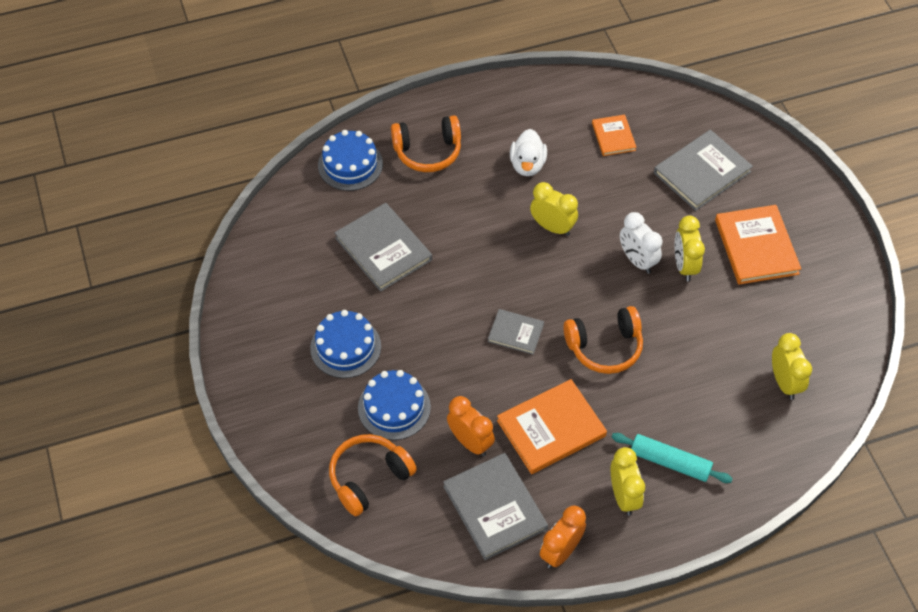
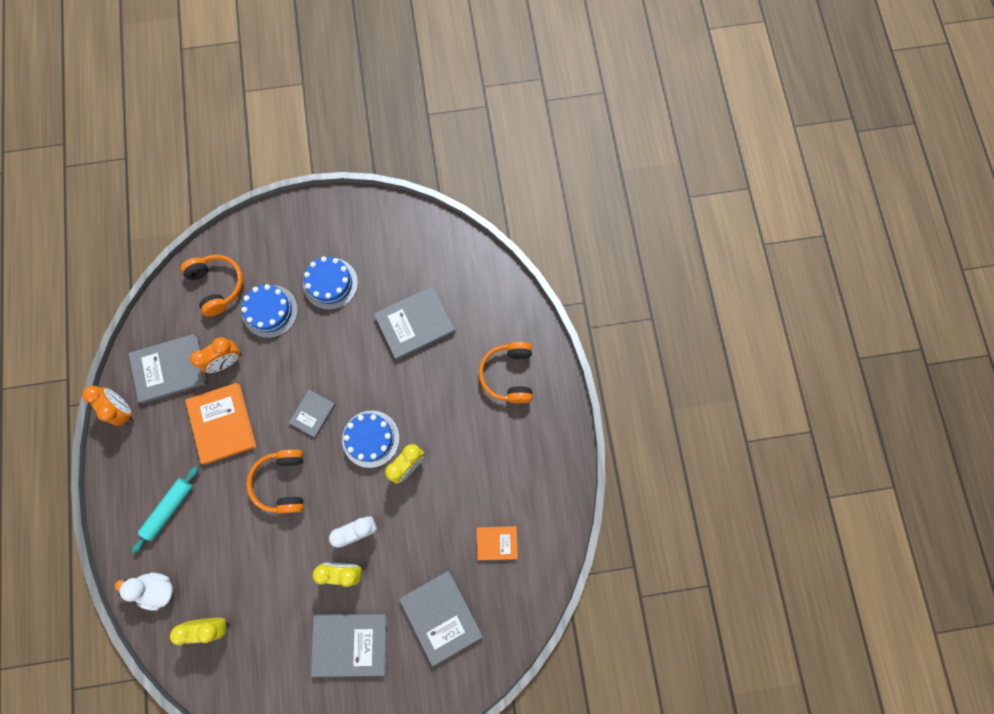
camera: 100 degrees right, 20 degrees up
(350, 164) = (506, 309): blue cake -> blue cake (371, 438)
(527, 165) = (479, 457): white duck -> white duck (157, 589)
(624, 496) = (152, 466): yellow clock -> none
(756, 247) = (350, 643): orange book -> grey book

